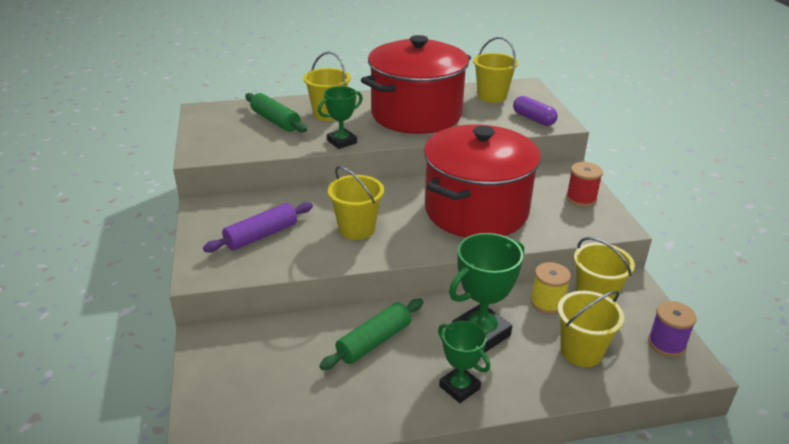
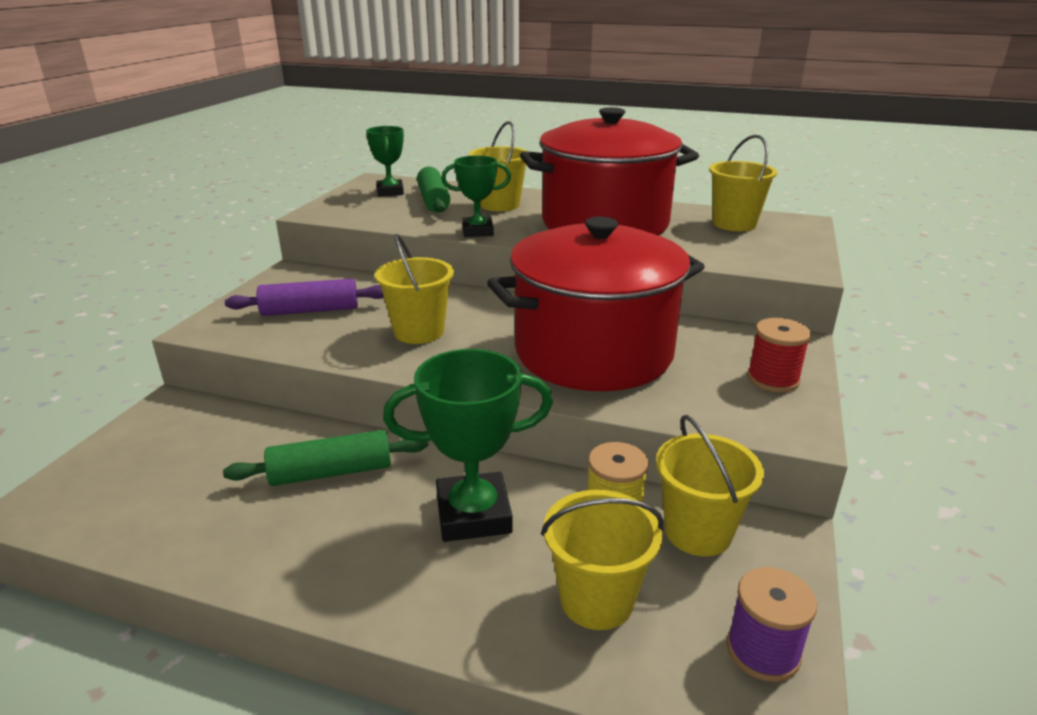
camera: 30 degrees right, 5 degrees down
(459, 387) = (367, 572): green trophy -> green trophy (390, 192)
(533, 119) = (767, 257): purple capsule -> none

